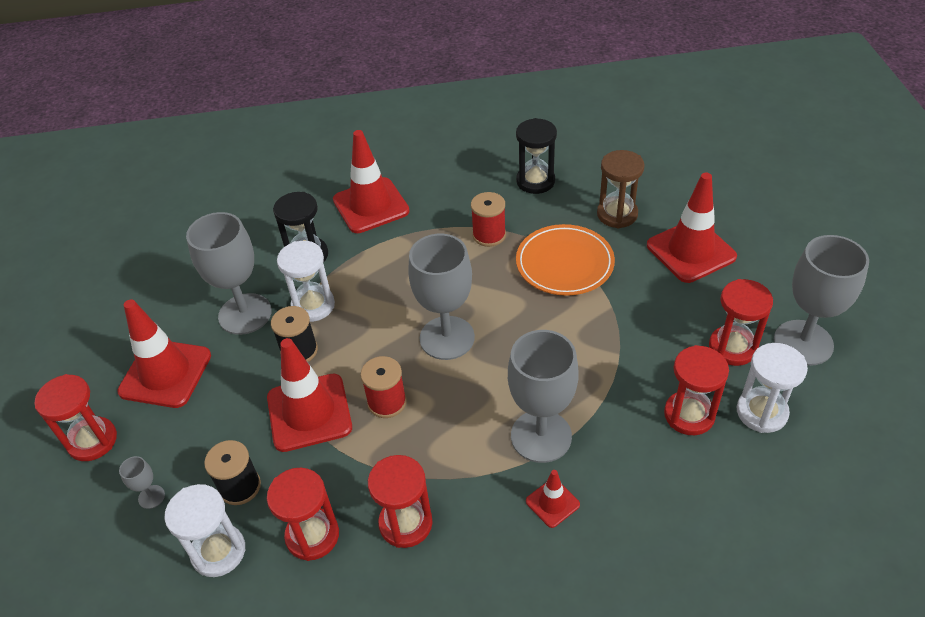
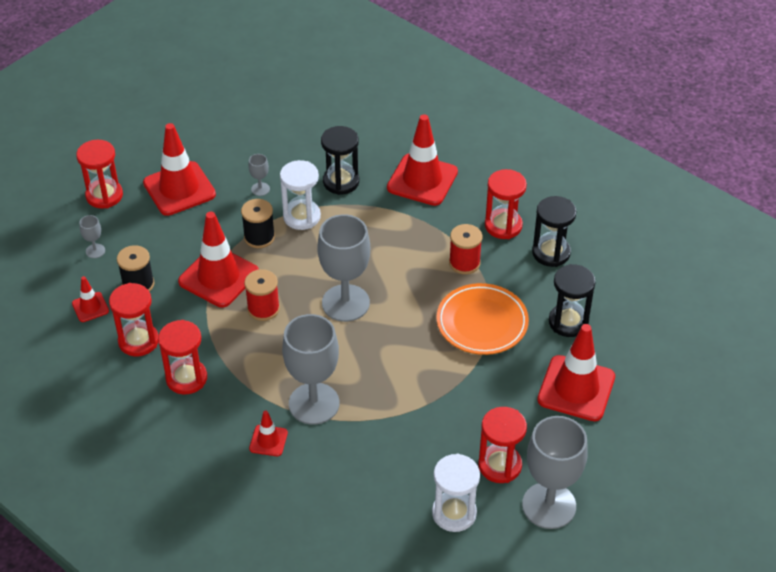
camera: 45 degrees right, 0 degrees up
(218, 552) = (90, 307): white hourglass -> red traffic cone
(245, 314) = (260, 189): grey goblet -> grey goblet, size x0.42
(617, 214) = (568, 322): brown hourglass -> black hourglass
(689, 415) = (410, 473): red hourglass -> red hourglass (503, 226)

